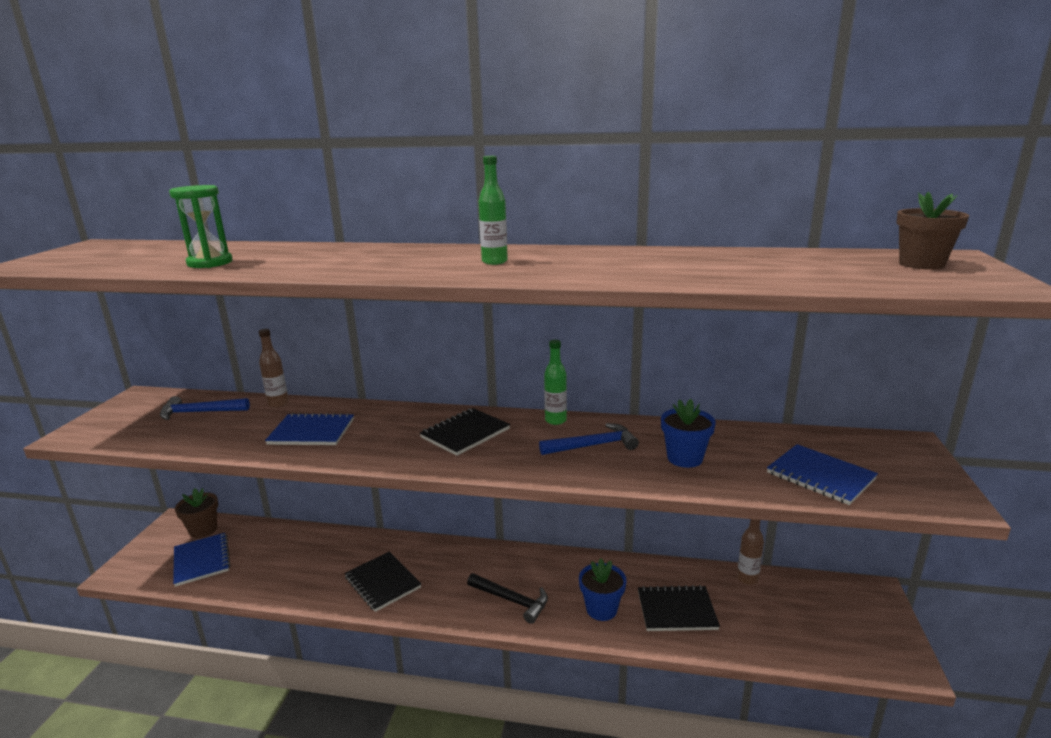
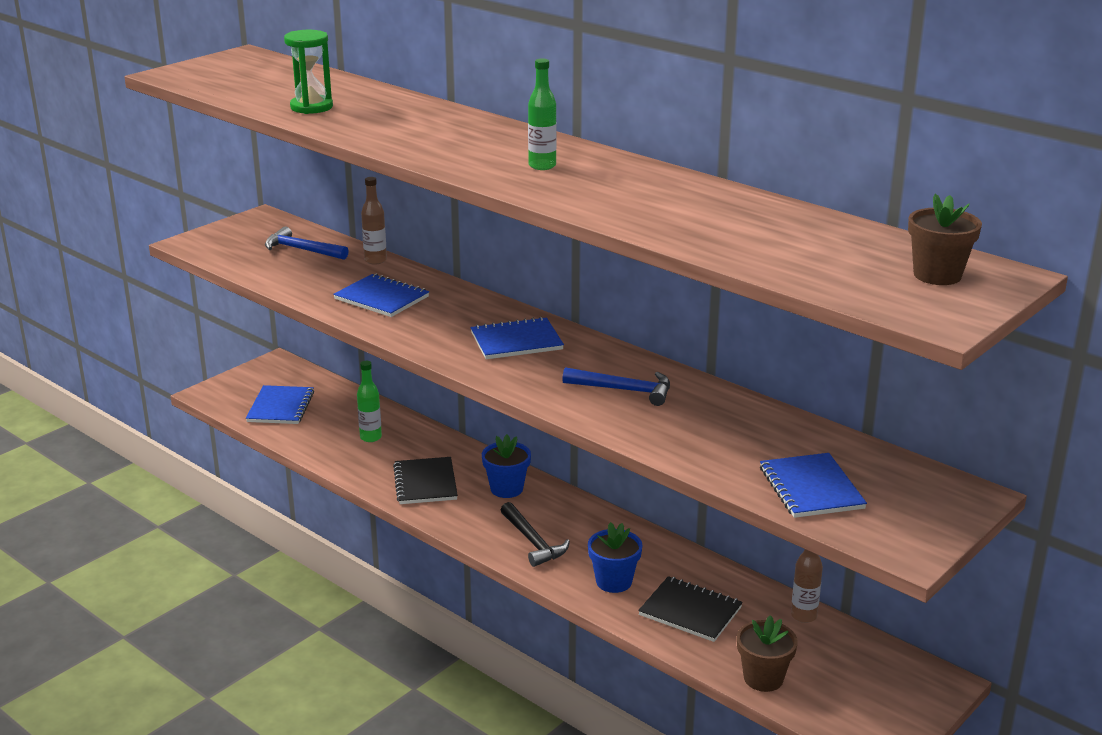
camera: 30 degrees right, 5 degrees up
(203, 530) = (297, 379): brown flower pot -> brown flower pot (763, 678)
(465, 433) = (516, 341): black notebook -> blue notebook
(555, 420) = (619, 355): green bottle -> green bottle (370, 437)
(684, 458) = (698, 429): blue flower pot -> blue flower pot (506, 489)

